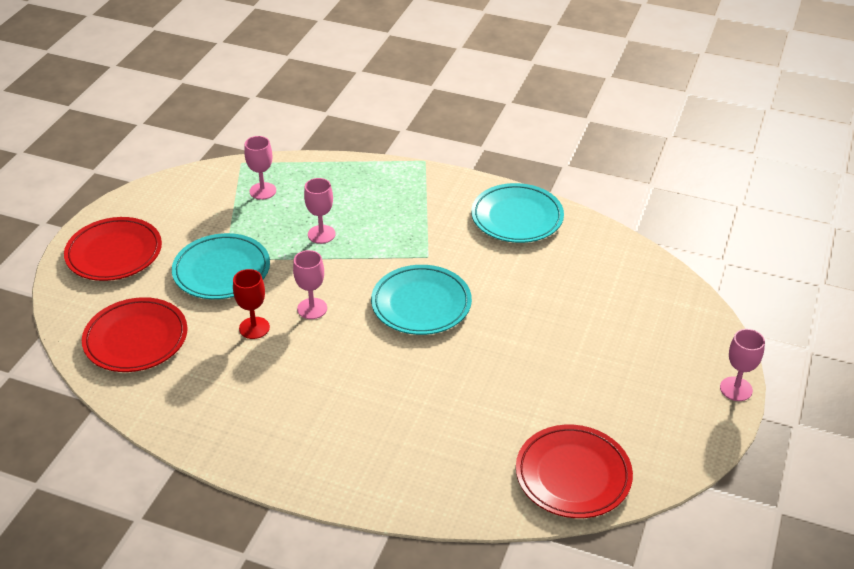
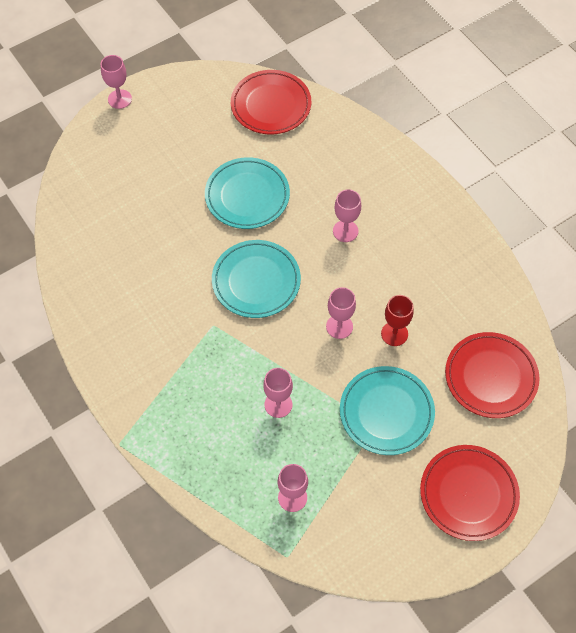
camera: 145 degrees left, 20 degrees up
(371, 389) = (345, 231): none -> pink goblet
(517, 217) = (108, 322): turquoise plate -> turquoise plate (247, 196)

